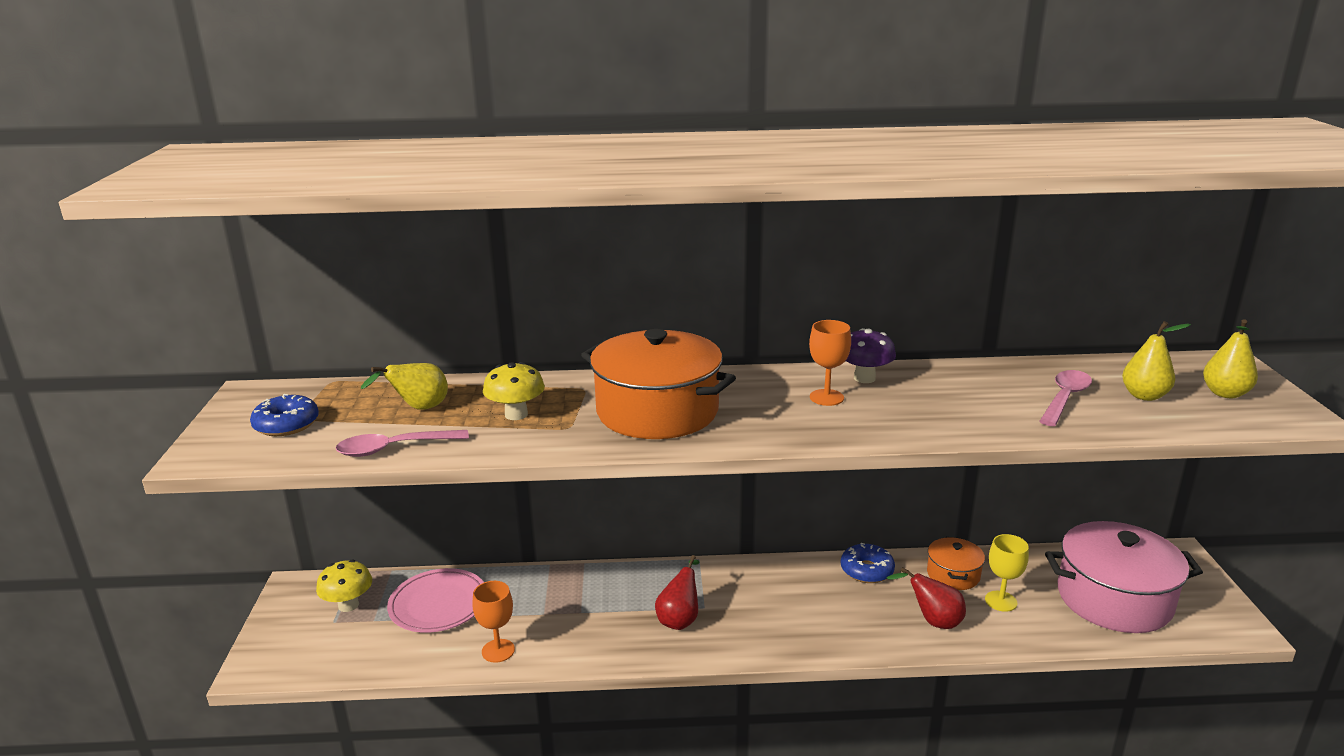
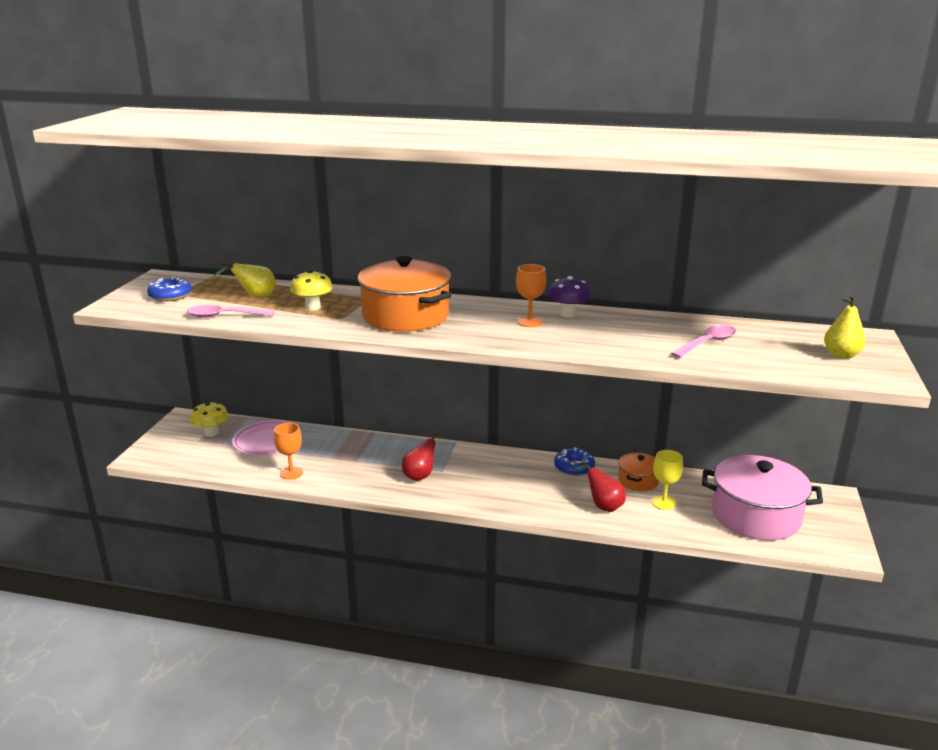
camera: 15 degrees right, 0 degrees up
(1144, 396) = (772, 349): yellow pear -> none

